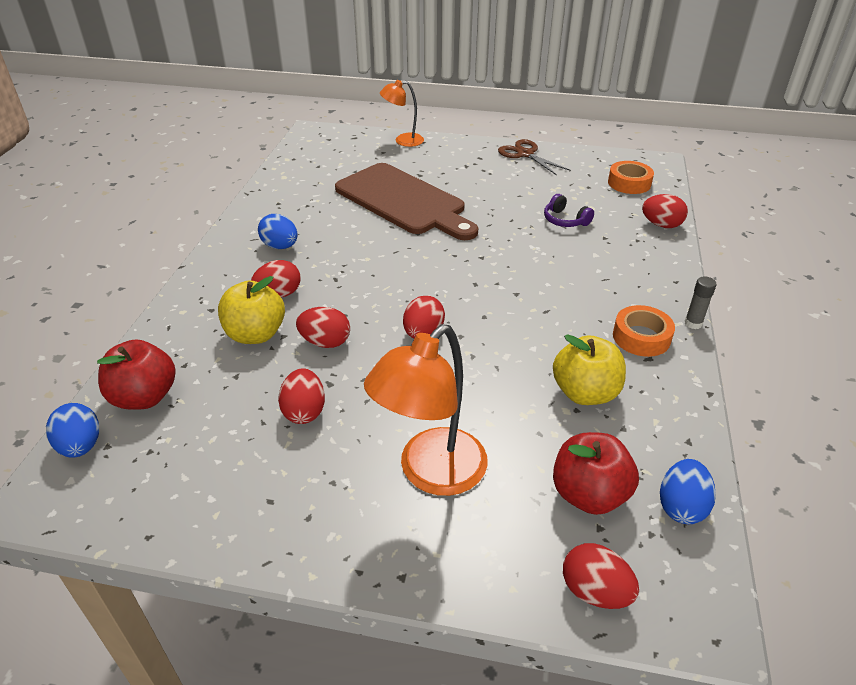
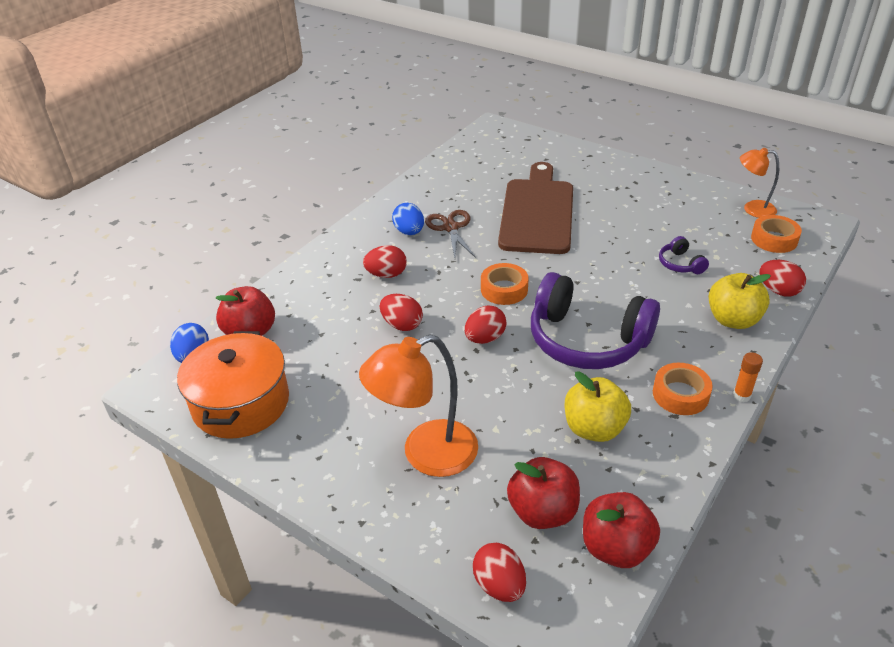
camera: 25 degrees right, 0 degrees up
(174, 484) = (241, 403): none -> orange pot
(256, 334) = (352, 304): yellow apple -> yellow apple (733, 320)
(304, 411) = (357, 376): red egg -> none
(403, 141) = (571, 150): orange lamp -> orange lamp (752, 209)
(404, 201) = (537, 212): brown cutting board -> brown cutting board turned 150 degrees counterclockwise
(414, 280) = (504, 289): none -> orange tape
(525, 154) = (684, 187): brown scissors -> brown scissors (451, 228)
(525, 309) = (587, 340): none -> purple headphones
(681, 506) = (616, 548): blue egg -> red apple
(693, 323) = (741, 395): grey glue stick -> orange glue stick

